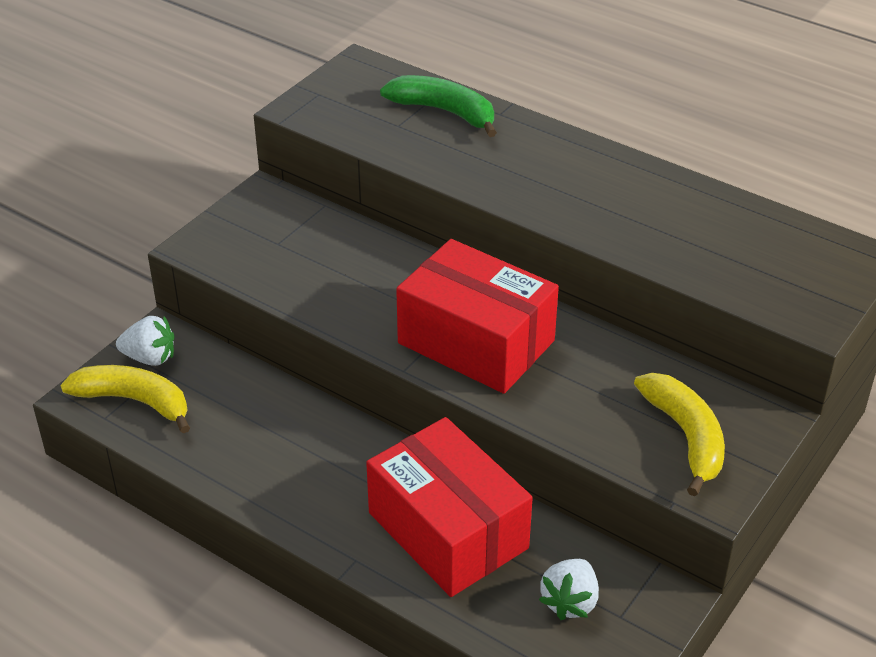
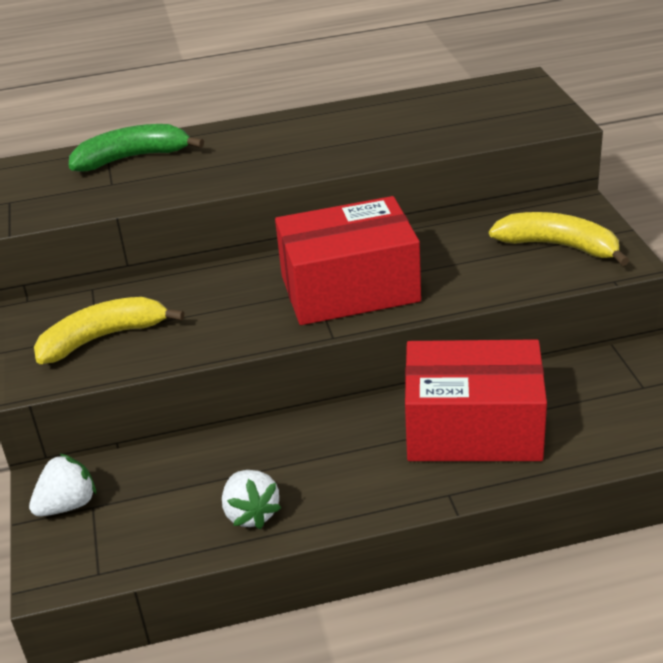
camera: 45 degrees left, 5 degrees down
(134, 401) = (106, 542): yellow banana -> yellow banana (103, 338)
(570, 602) = (606, 403): white strawberry -> white strawberry (251, 513)

